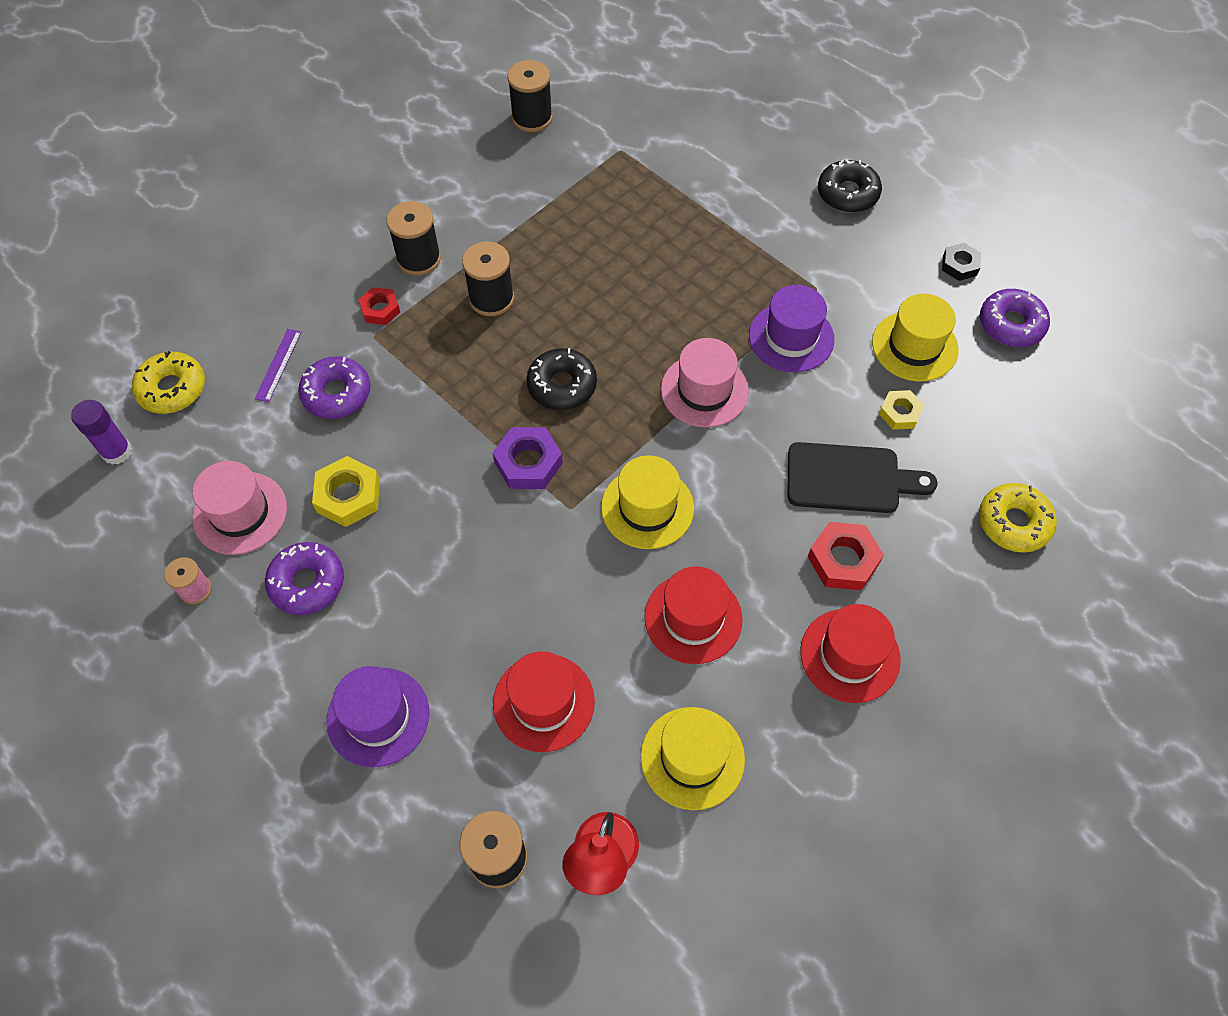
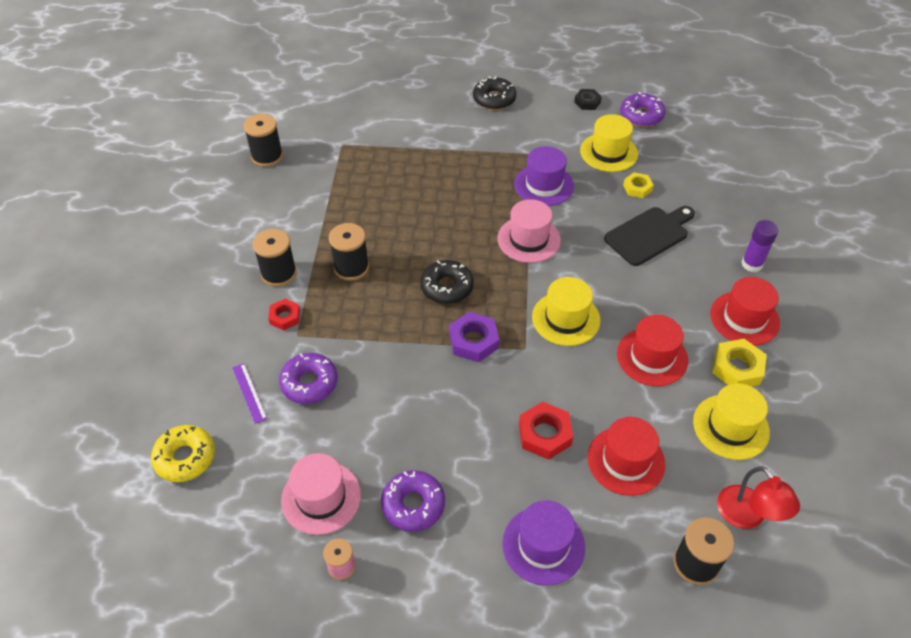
camera: 40 degrees left, 10 degrees down
(117, 452) = (186, 525): purple glue stick -> purple glue stick (752, 264)
(348, 496) = (383, 436): yellow nut -> yellow nut (737, 368)
(843, 560) = (690, 275): red nut -> red nut (545, 434)
(1013, 523) = (744, 204): yellow donut -> none

